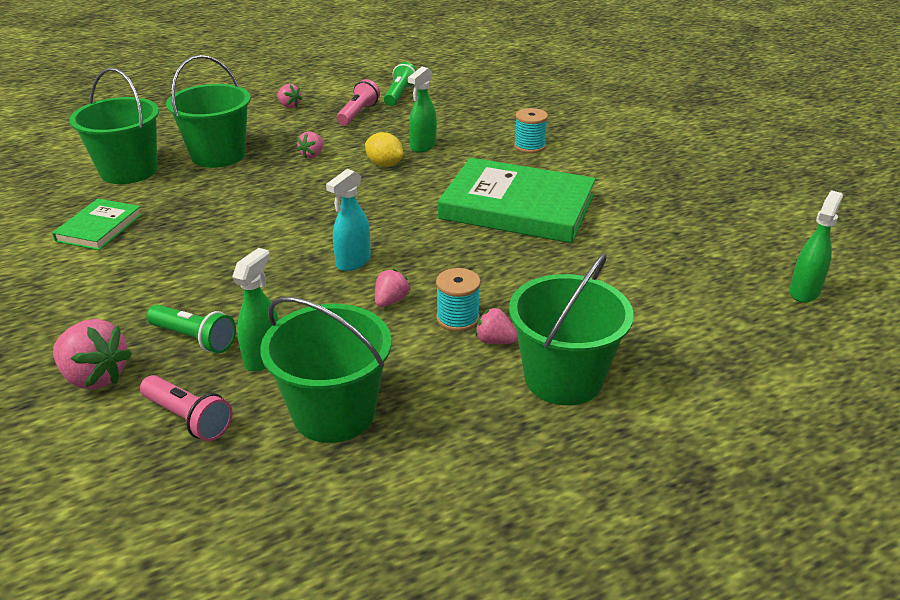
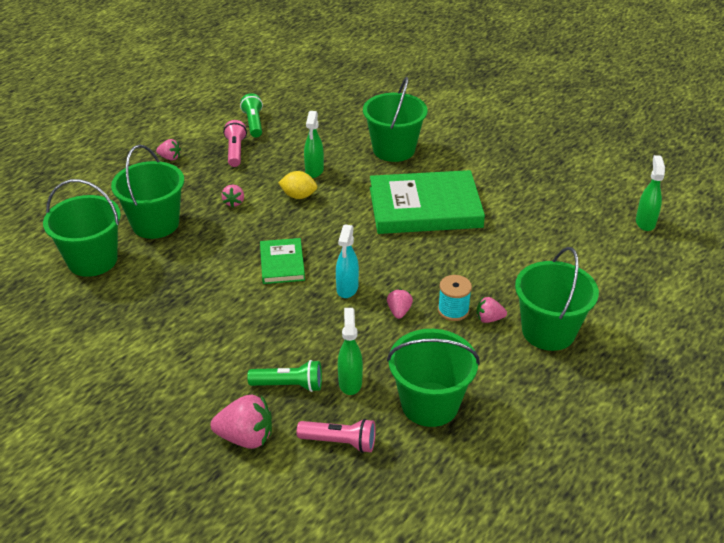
camera: 25 degrees left, 5 degrees up
(99, 228) = (123, 320): green book -> green book (282, 263)
(529, 146) = (394, 149): turquoise spool -> green bucket

